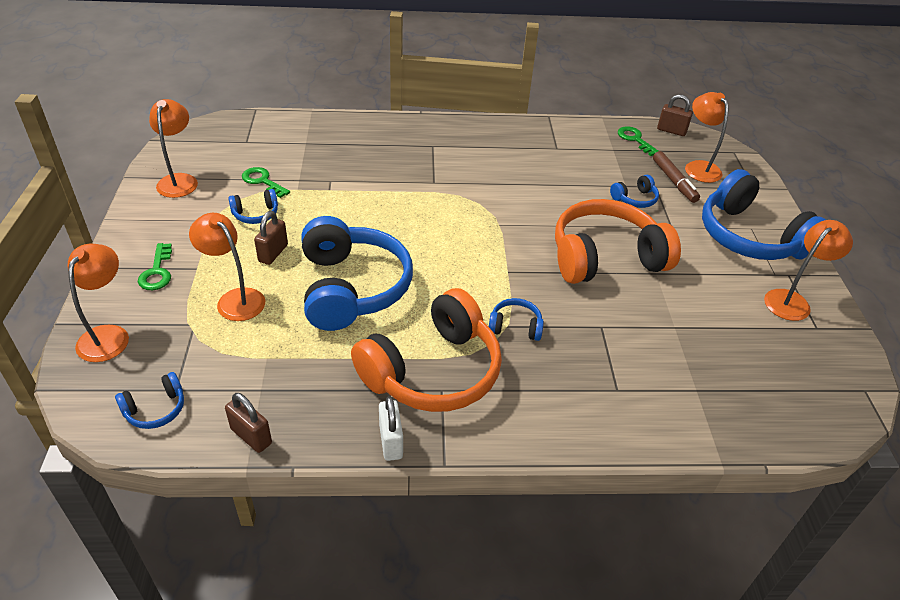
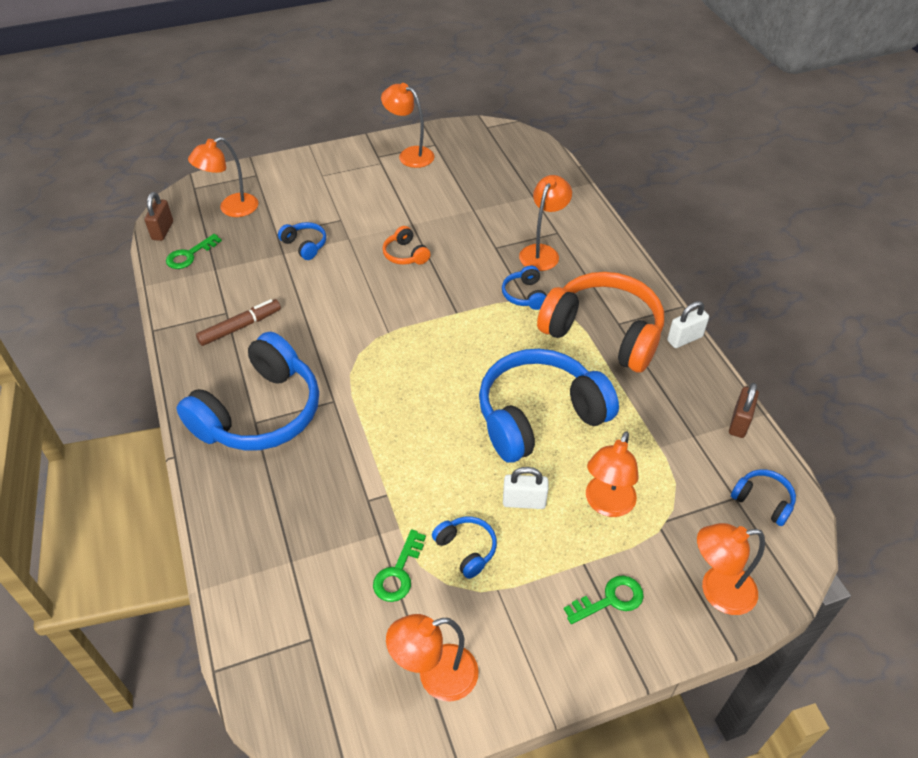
camera: 105 degrees left, 5 degrees up
(273, 253) = (524, 502): brown padlock -> white padlock
(583, 363) = (542, 252): none -> orange lamp
(605, 257) = (405, 254): orange headphones -> orange headphones, size x0.43
(674, 181) = (264, 223): brown marker -> brown marker (240, 327)
(749, 237) = (336, 176): blue headphones -> blue headphones (260, 412)

